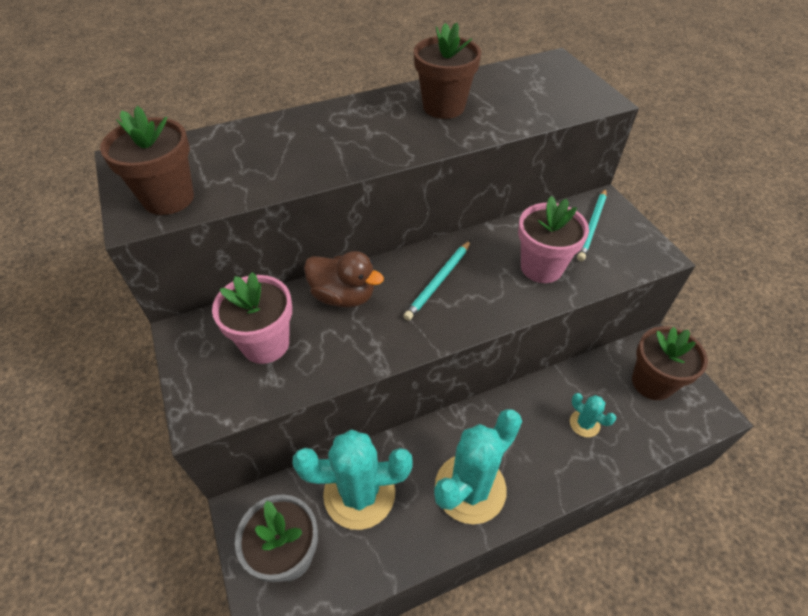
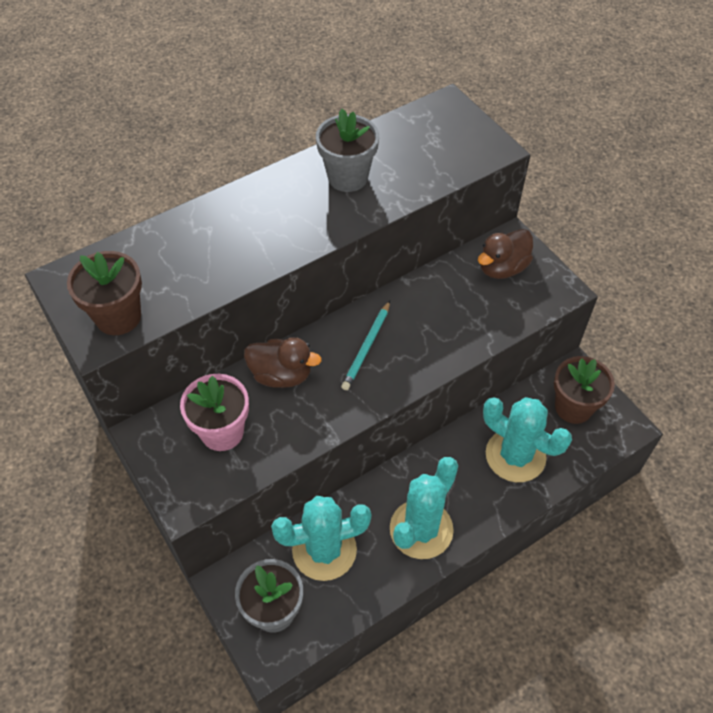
camera: 10 degrees left, 5 degrees up
(443, 107) = (347, 177): brown flower pot -> grey flower pot
(541, 267) = (459, 319): pink flower pot -> none
(584, 423) = (515, 455): turquoise cactus -> turquoise cactus, size x2.19
(592, 226) = (502, 268): turquoise pencil -> brown duck

